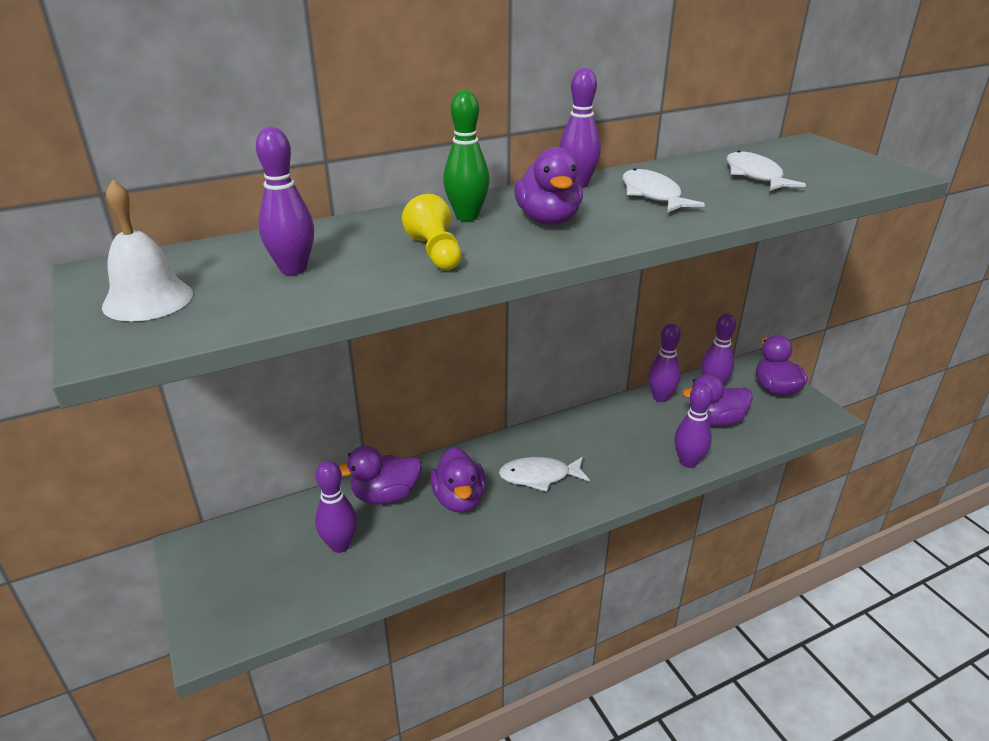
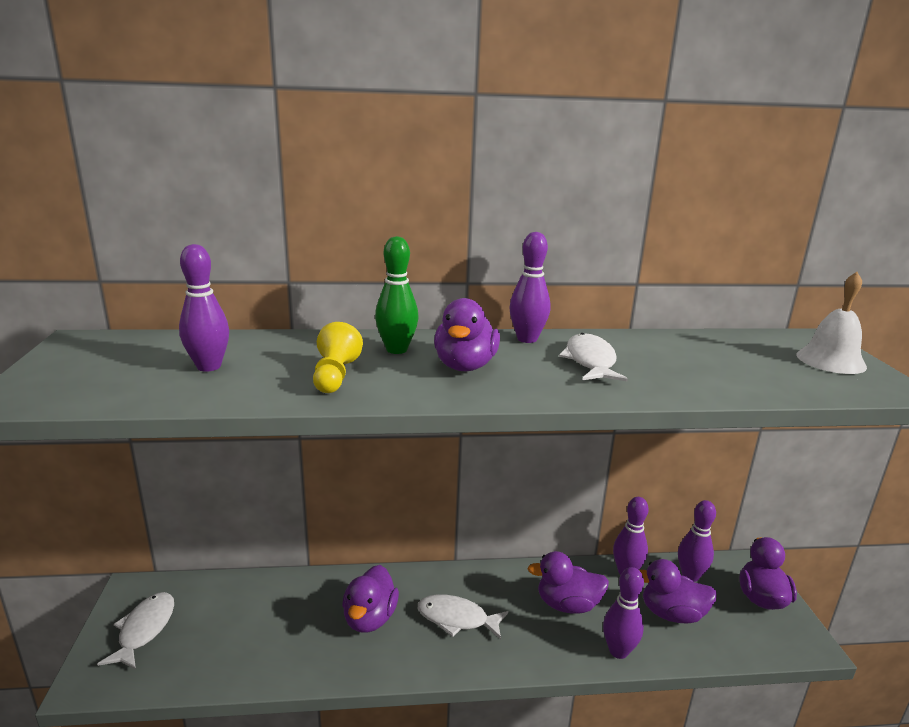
camera: 20 degrees right, 10 degrees down
(148, 300) = (80, 369): white bell -> white bell (831, 360)
(340, 545) = (242, 629): purple bowling pin -> none
(385, 496) = (309, 594): purple duck -> purple duck (567, 605)
(754, 176) = (718, 361): white fish -> white fish (144, 629)

